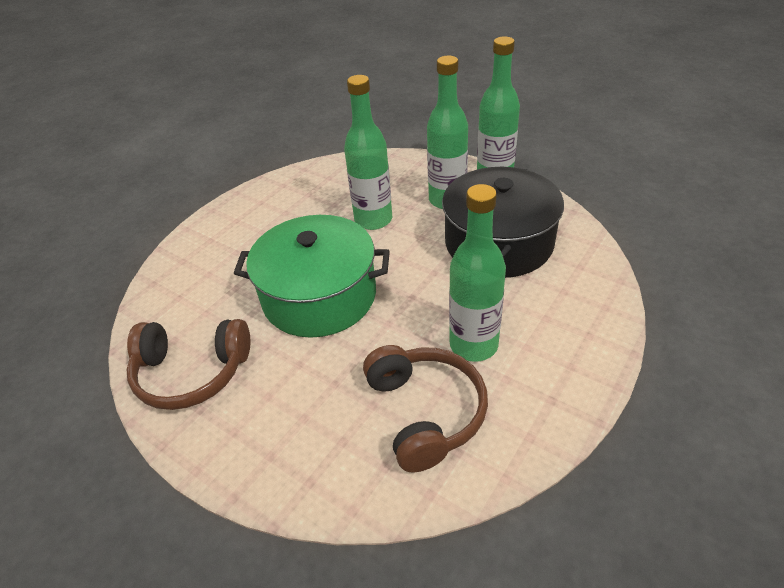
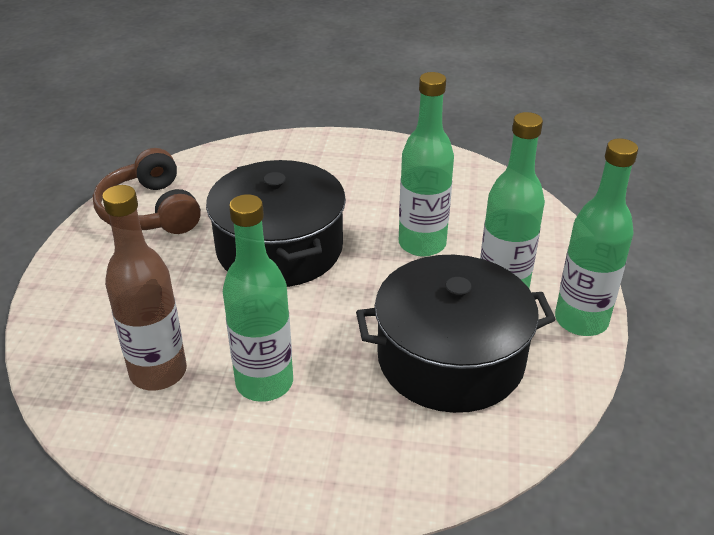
camera: 60 degrees right, 5 degrees down
(319, 296) = (280, 248): green pot -> black pot
(426, 412) = (158, 372): brown headphones -> brown bottle

